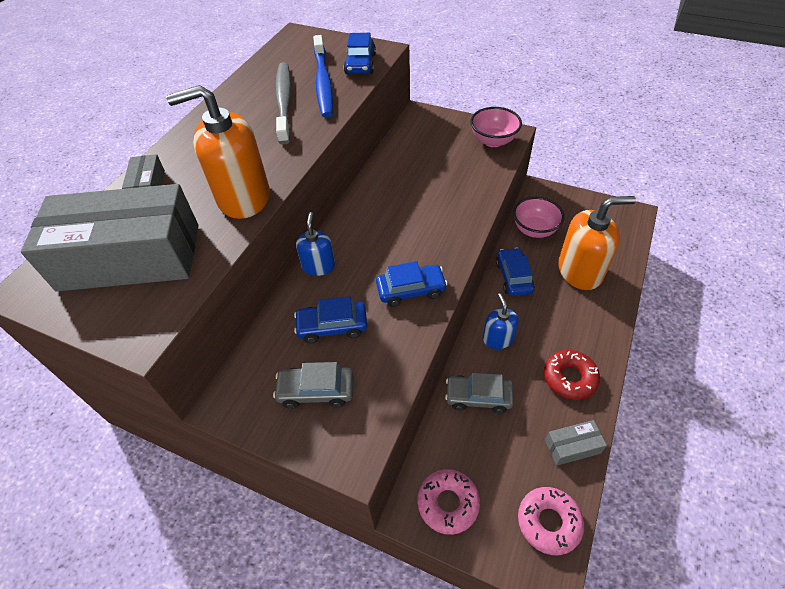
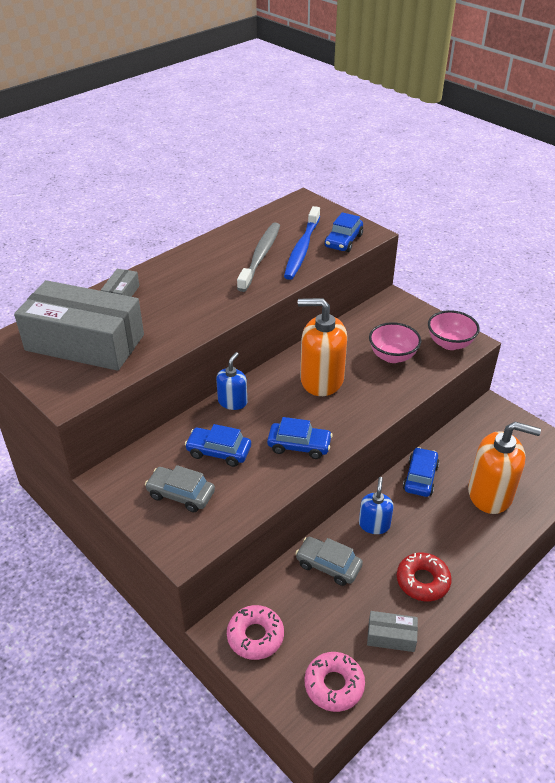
camera: 20 degrees right, 10 degrees down
(243, 197) = (187, 324): orange soap dispenser -> orange soap dispenser (321, 380)
(534, 230) = (466, 442): pink bowl -> pink bowl (392, 356)

